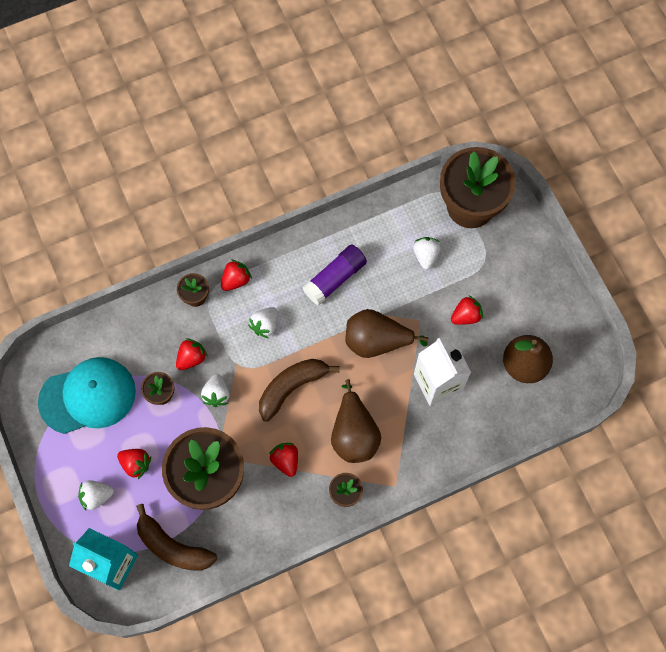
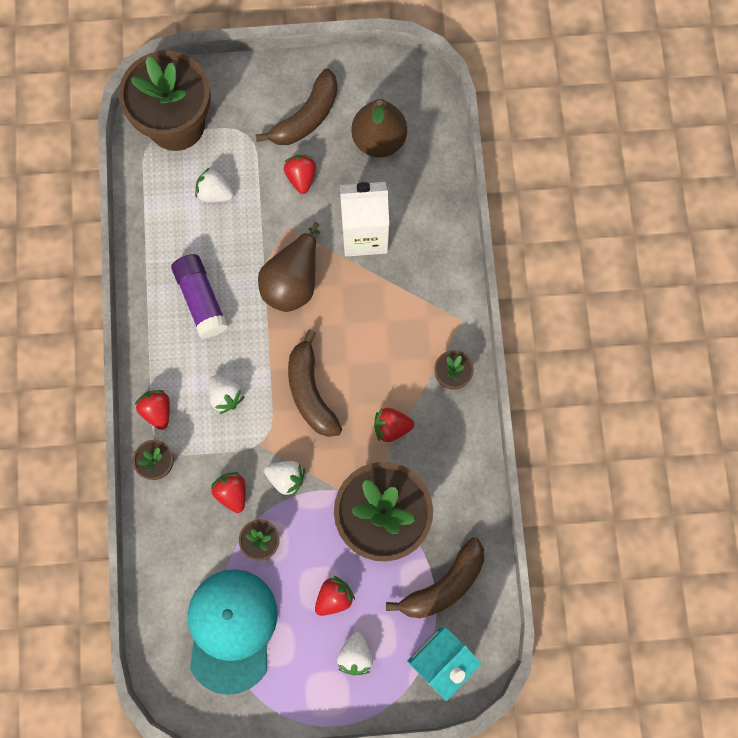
camera: 70 degrees left, 5 degrees up
(354, 433) = (388, 343): brown pear -> none
(519, 301) = (306, 117): none -> brown banana

